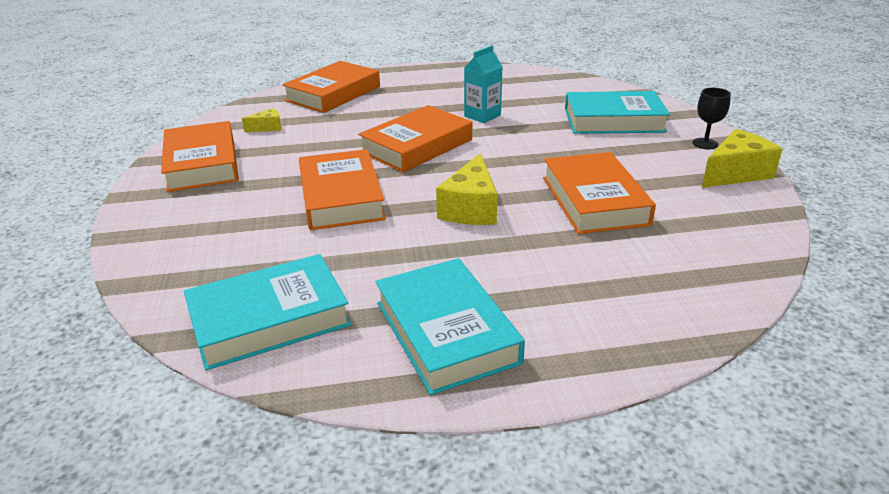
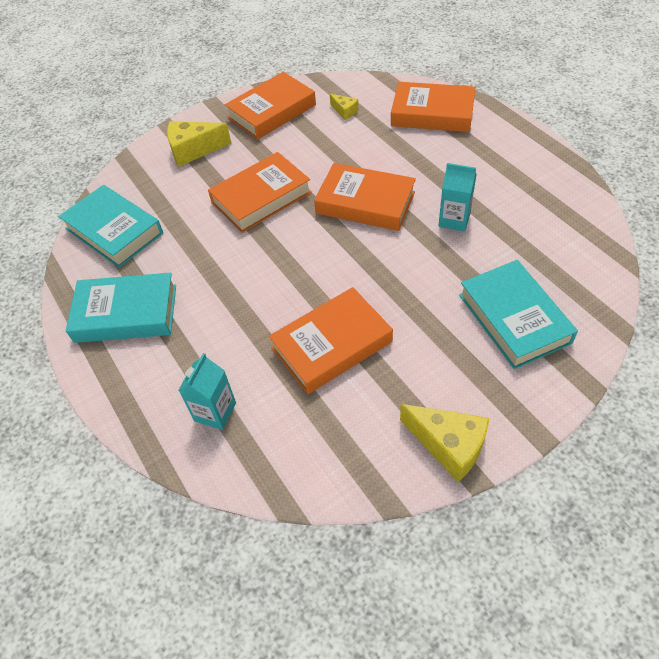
camera: 70 degrees right, 20 degrees up
(446, 332) = (126, 313): turquoise book -> turquoise book turned 45 degrees clockwise
(470, 208) = (280, 272): yellow cheese -> yellow cheese (193, 150)
(651, 287) = (215, 412): none -> turquoise carton
(705, 144) = (507, 408): black goblet -> none

